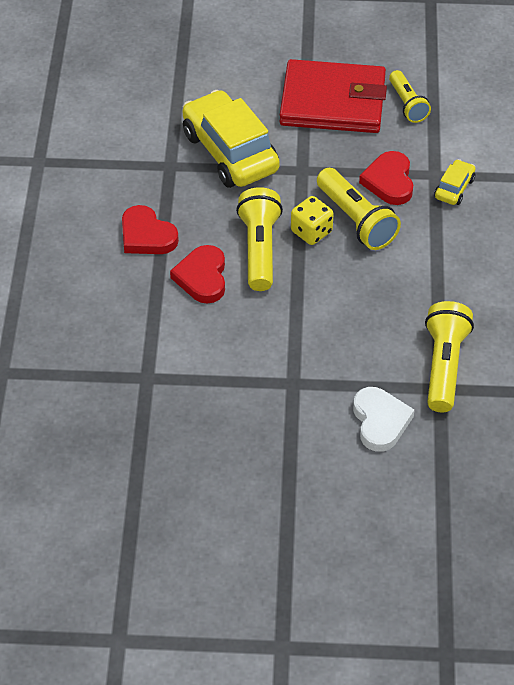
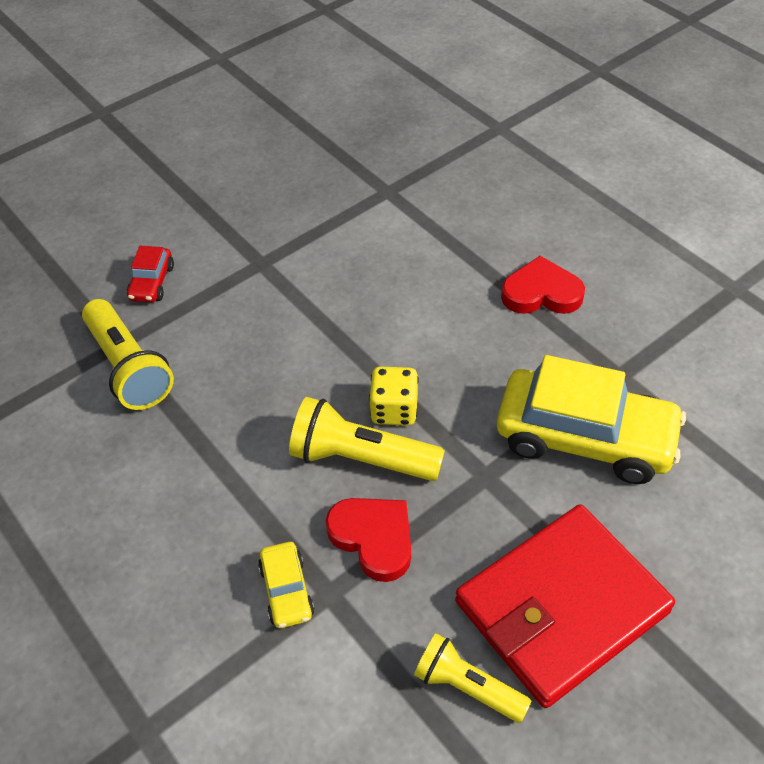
camera: 140 degrees right, 0 degrees up
(202, 277) = (443, 292): red heart -> none
(259, 249) = (424, 354): yellow flashlight -> none
(380, 421) = (152, 283): white heart -> red car

